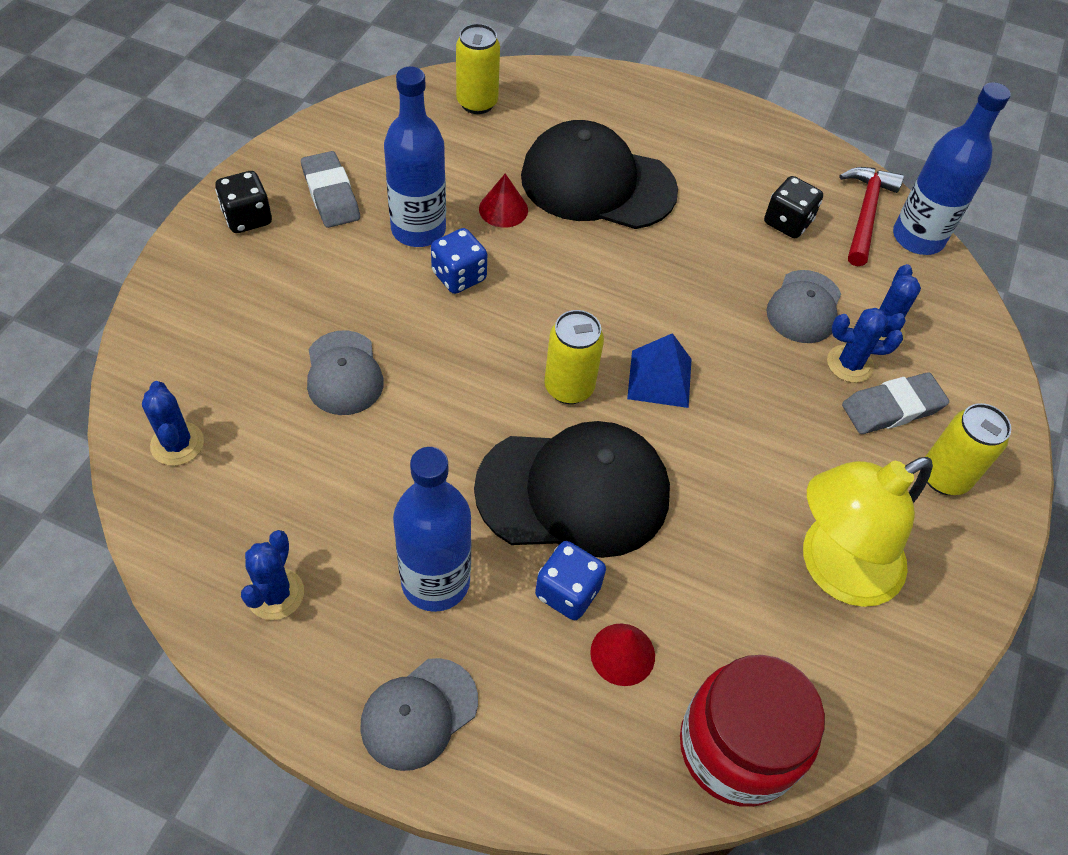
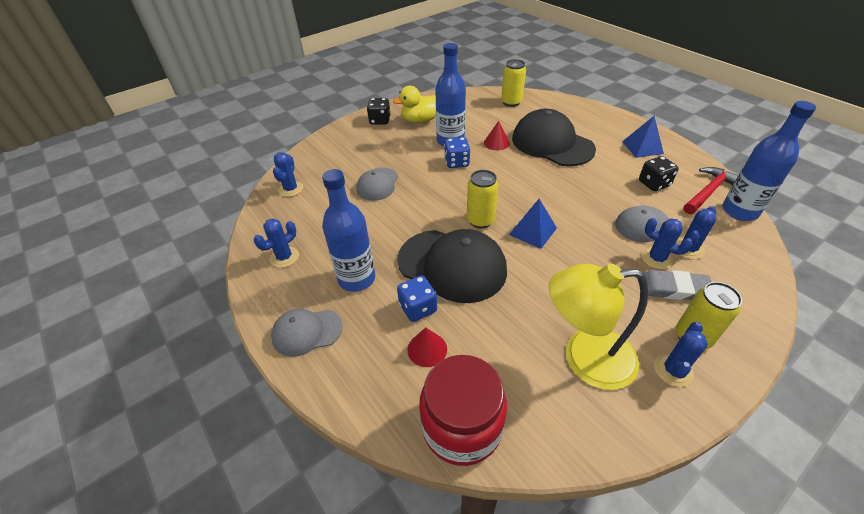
camera: 35 degrees right, 10 degrees down
(330, 194) = (420, 120): grey eraser -> yellow duck
(739, 150) = (642, 147): none -> blue pyramid
(942, 537) = (673, 370): none -> blue cactus

